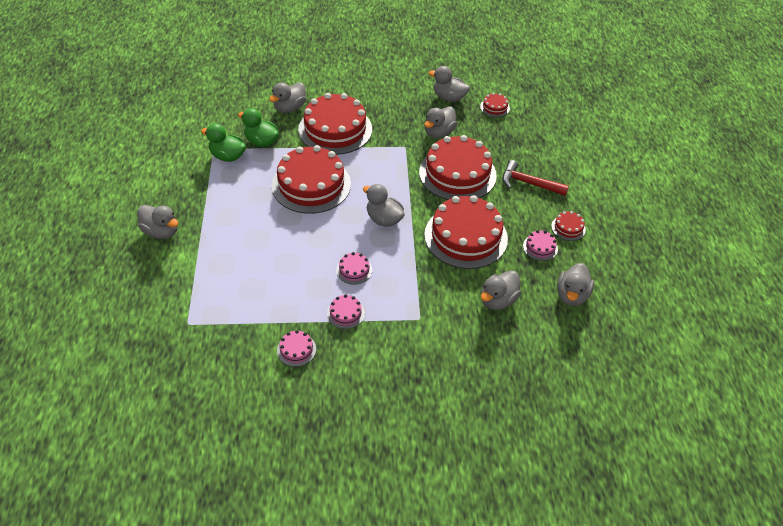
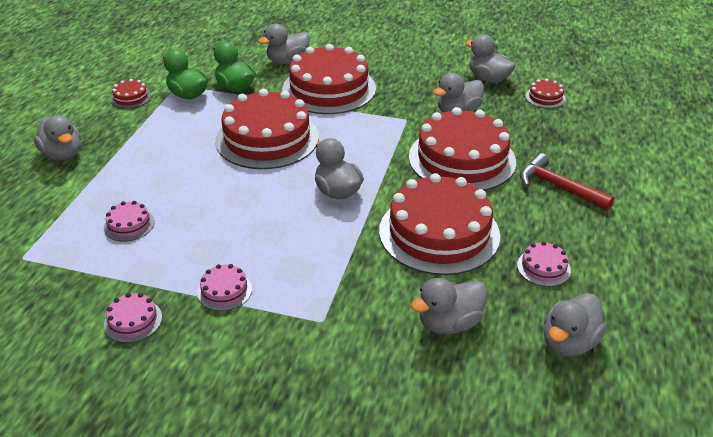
camera: 20 degrees right, 10 degrees down
(354, 270) = (266, 241): pink cake -> pink cake (129, 225)
(568, 228) = (596, 251): red cake -> red cake (131, 98)

